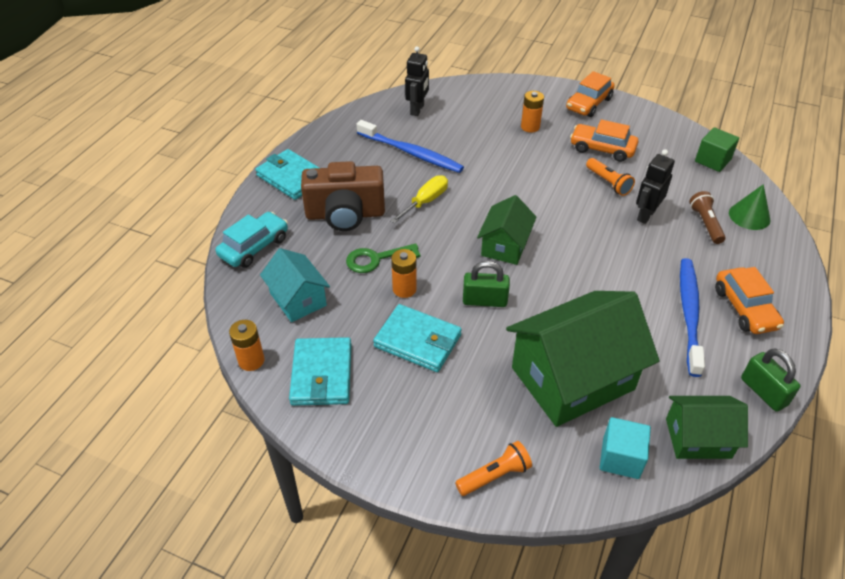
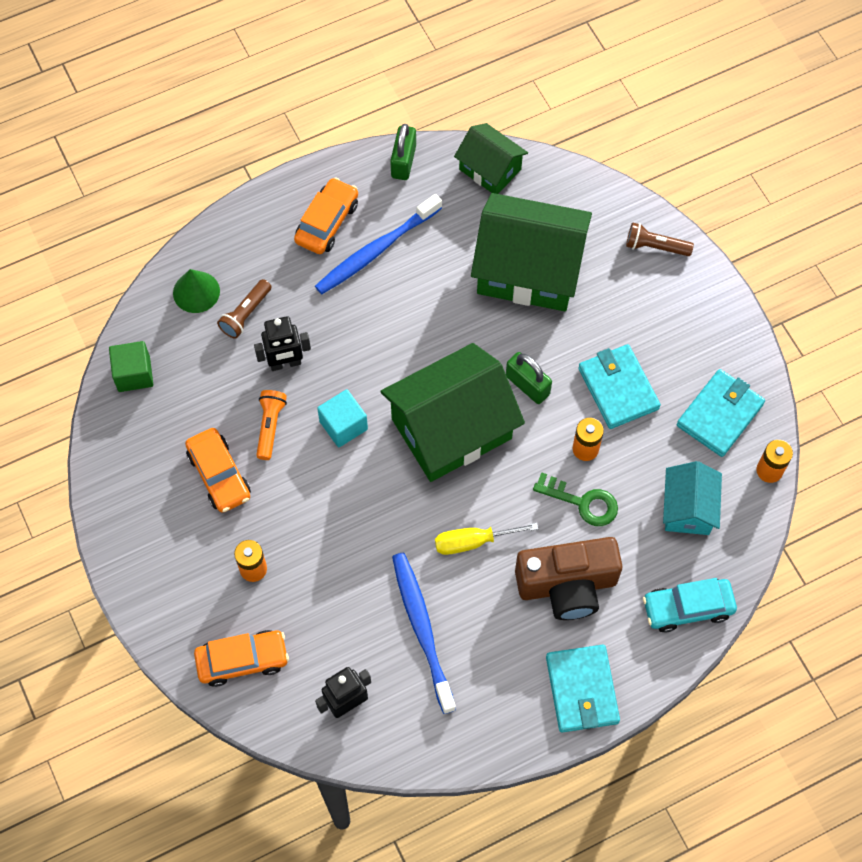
camera: 140 degrees left, 20 degrees up
(345, 214) = (567, 585): brown camera -> brown camera turned 135 degrees clockwise
(494, 475) = (655, 246): orange flashlight -> brown flashlight
(505, 246) = (451, 428): green house -> green house, size x1.84
(589, 104) = (146, 554): orange car -> orange car (242, 660)
(620, 458) = (558, 196): turquoise cube -> turquoise cube (343, 425)

